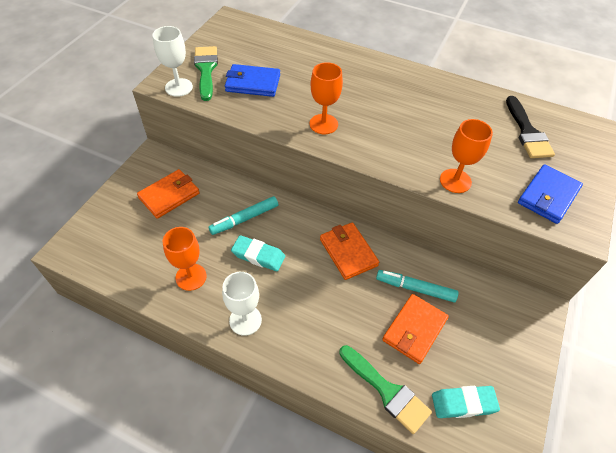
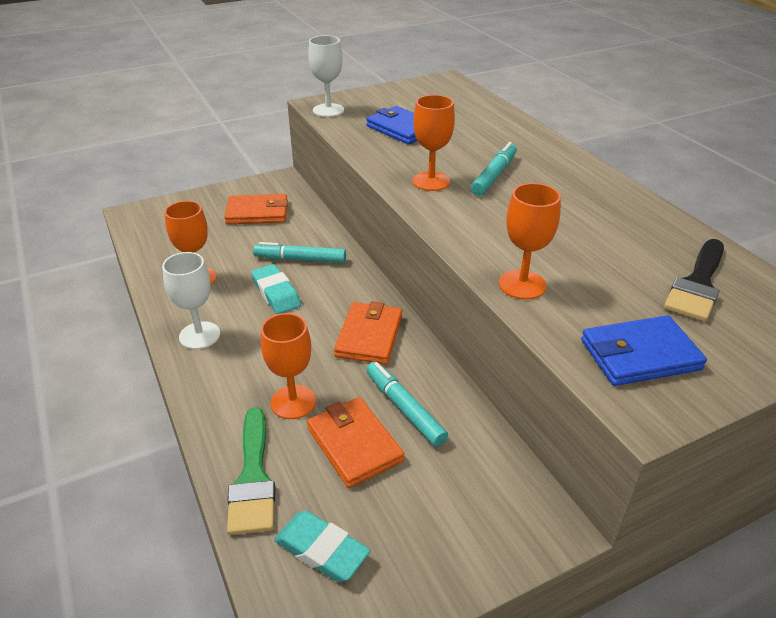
camera: 40 degrees right, 15 degrees down
(206, 69) = (371, 106): green brush -> none
(354, 100) = (494, 176): none -> turquoise marker
(355, 327) = (293, 402): none -> orange goblet
(414, 330) = (354, 444): orange wallet -> orange wallet turned 75 degrees clockwise

